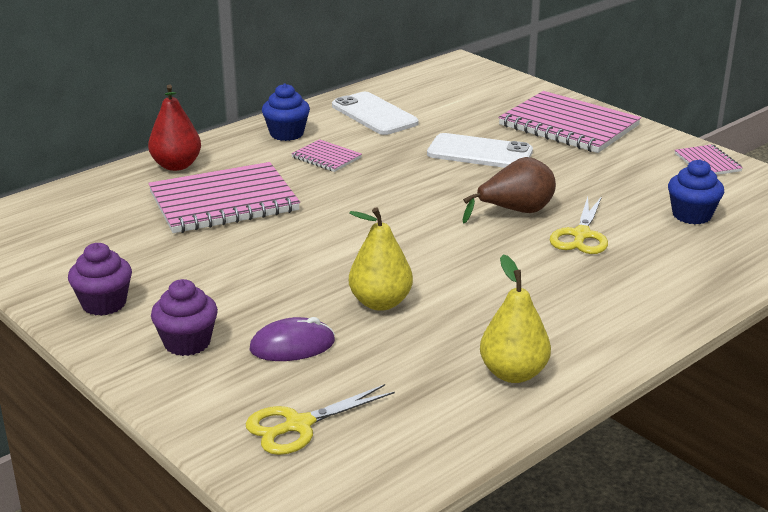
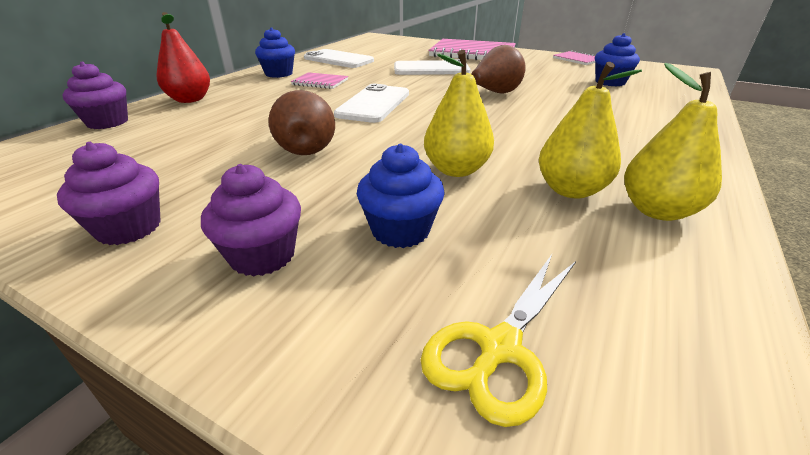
camera: 20 degrees left, 5 degrees up
(95, 187) = (107, 122): none -> purple cupcake
(223, 202) = (246, 117): pink notebook -> none
(263, 252) = (307, 147): none -> brown pear
(292, 345) = (400, 230): purple mouse -> blue cupcake
(364, 205) = (374, 104): none -> white phone
(461, 342) = (570, 190): none -> yellow pear
(581, 235) = (557, 101): yellow scissors -> none

